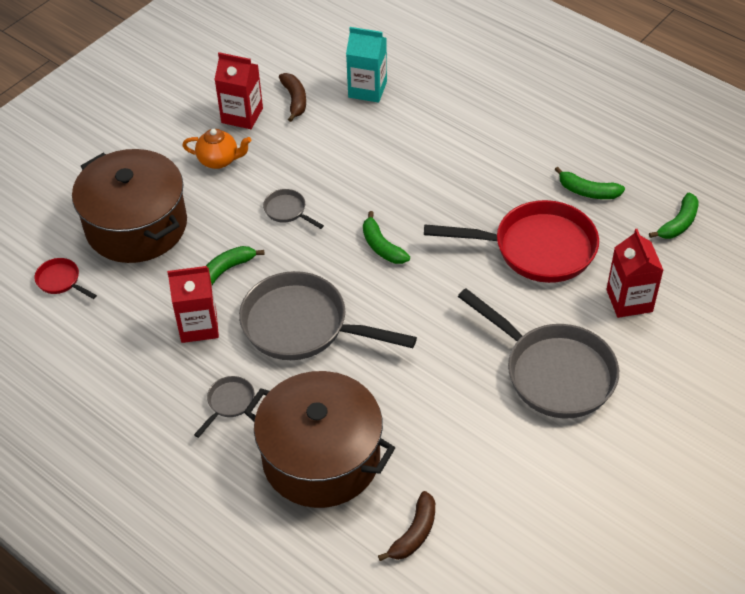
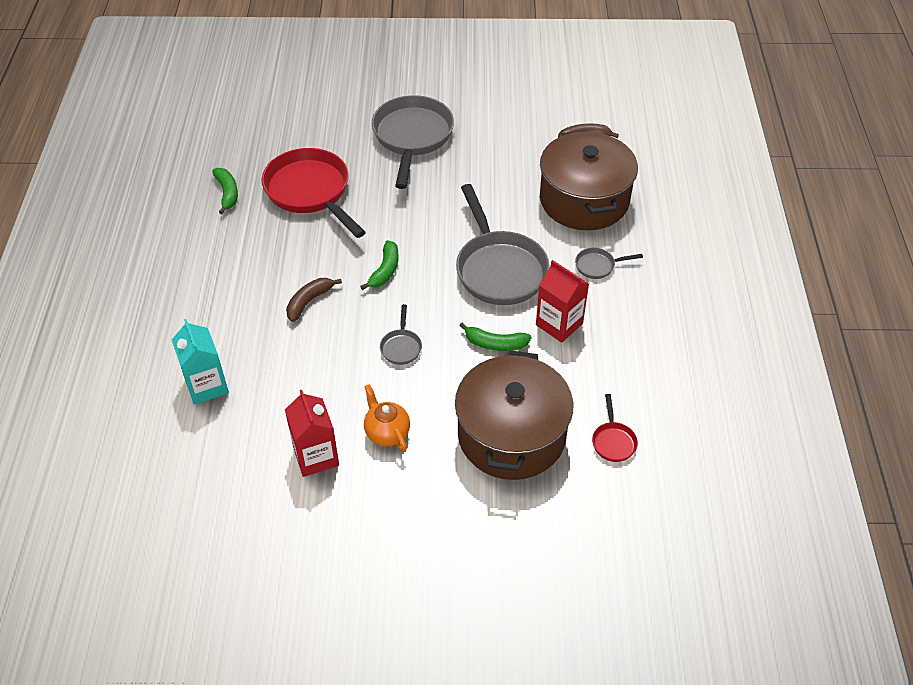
camera: 130 degrees left, 0 degrees up
(294, 100) = (263, 430): brown banana -> brown banana (309, 301)
(629, 300) = (319, 132): red carton -> none
(678, 223) = (223, 139): green banana -> none

